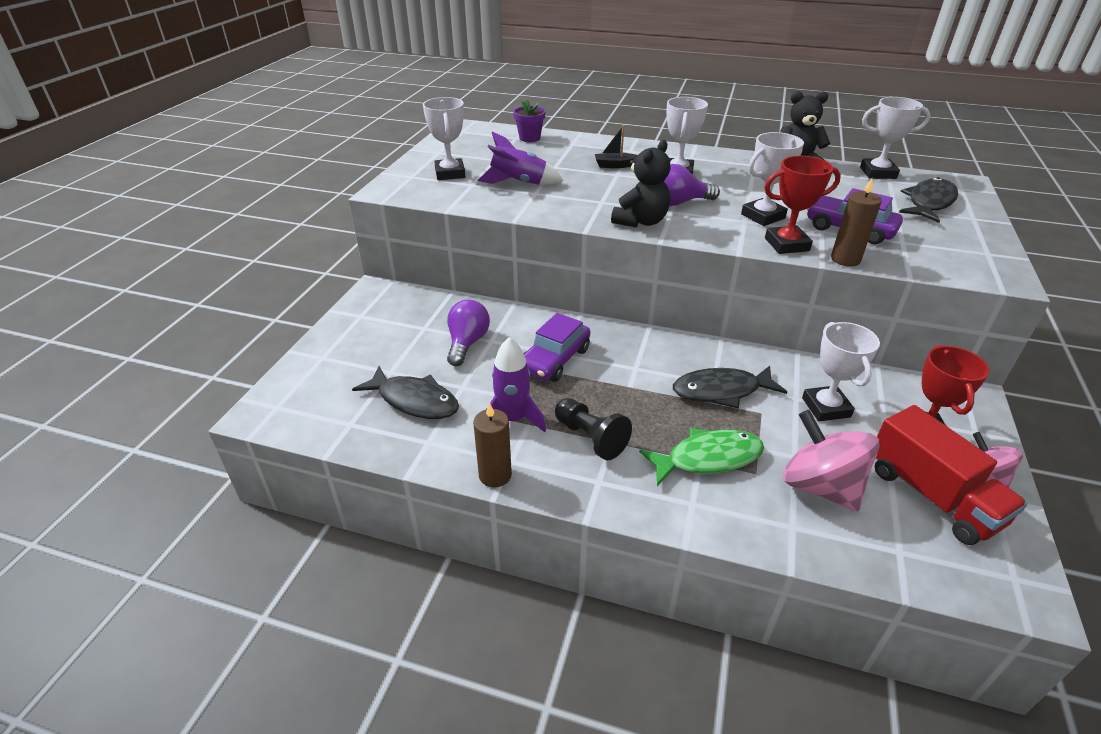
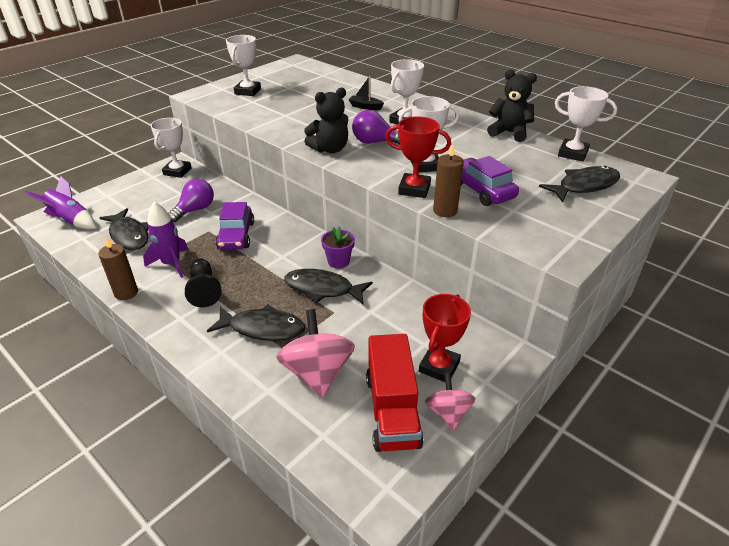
camera: 25 degrees right, 0 degrees up
(518, 183) = (283, 106): purple rocket -> purple rocket (70, 220)
(529, 138) = (331, 77): purple flower pot -> purple flower pot (338, 261)
(555, 360) = (236, 235): purple car -> purple car turned 60 degrees counterclockwise
(708, 459) = (263, 328): green fish -> black fish
(826, 407) = (386, 324): white trophy -> white trophy (177, 171)

